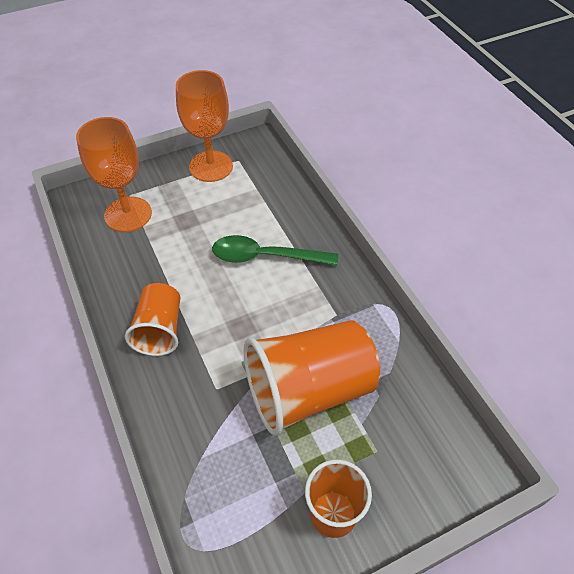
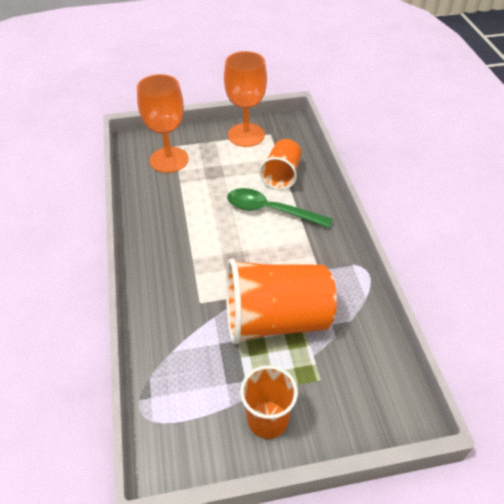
camera: 15 degrees right, 5 degrees down
(160, 330) = (168, 249): orange cup -> orange cup (282, 175)

